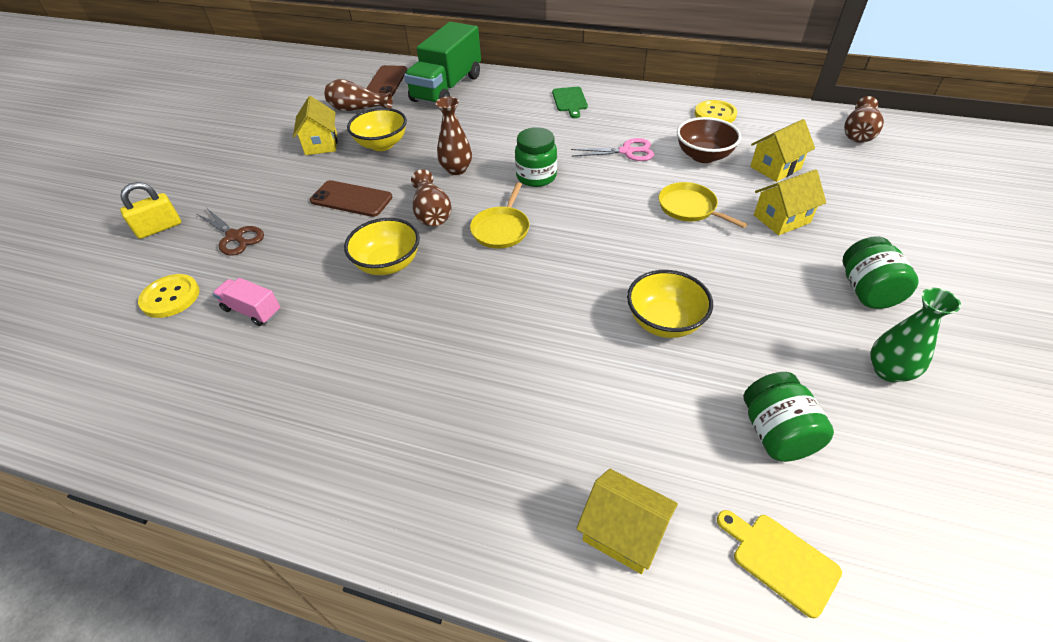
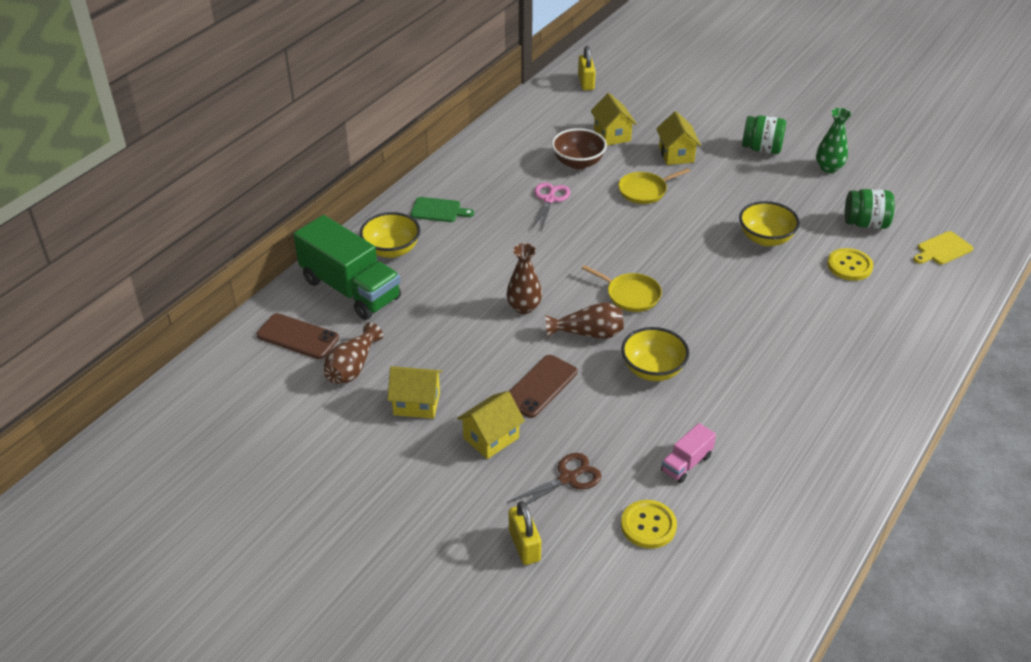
camera: 75 degrees left, 5 degrees down
(382, 144) = (446, 354): yellow bowl -> yellow bowl (391, 250)
(536, 176) = (562, 260): green jar -> none
(623, 532) = (922, 299): yellow house -> yellow house (491, 438)
(715, 114) = (517, 137): yellow button -> yellow button (849, 266)
(858, 133) = (586, 82): brown vase -> yellow padlock

